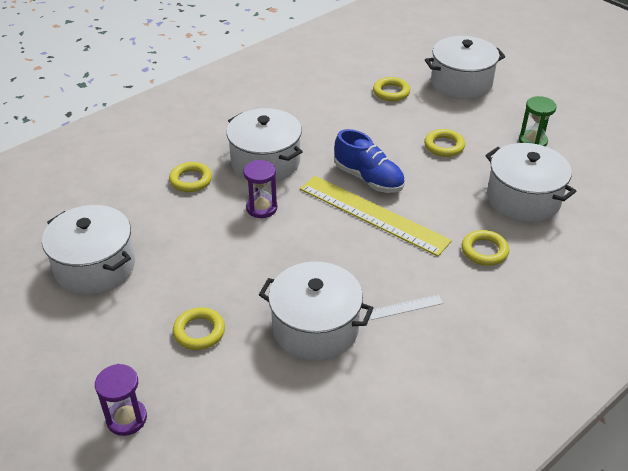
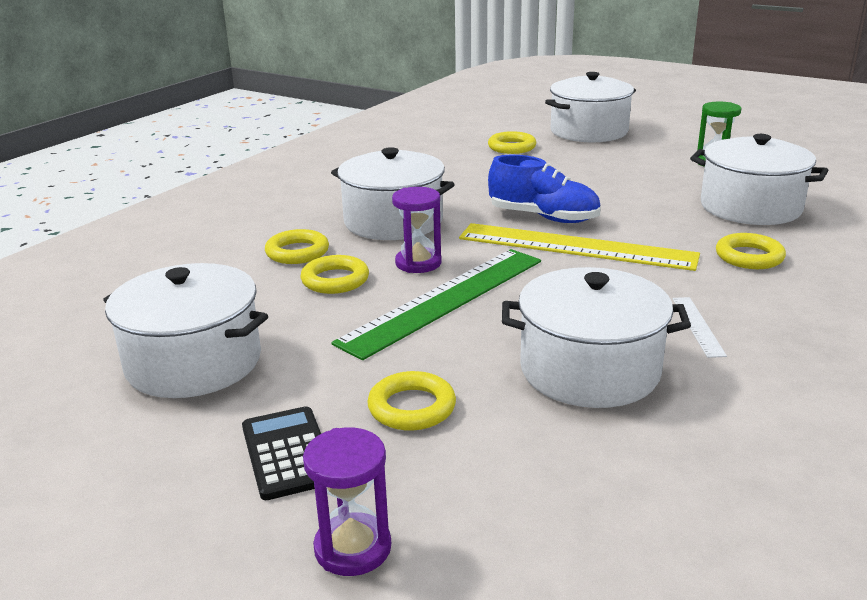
camera: 15 degrees left, 15 degrees down
(119, 348) = (287, 453): none -> black calculator
(261, 247) = (445, 300): none -> green ruler
(405, 307) = (698, 326): white ruler -> white ruler turned 60 degrees counterclockwise
(444, 146) = (613, 179): yellow ring -> yellow ring (335, 280)

